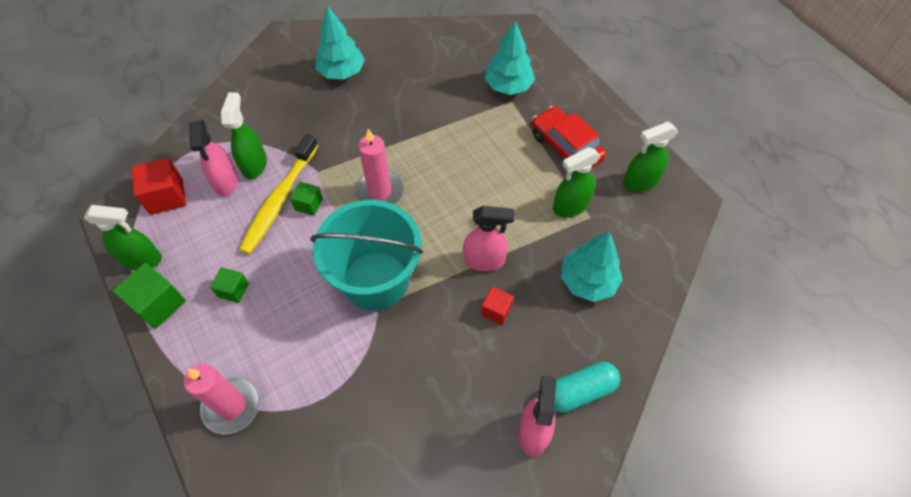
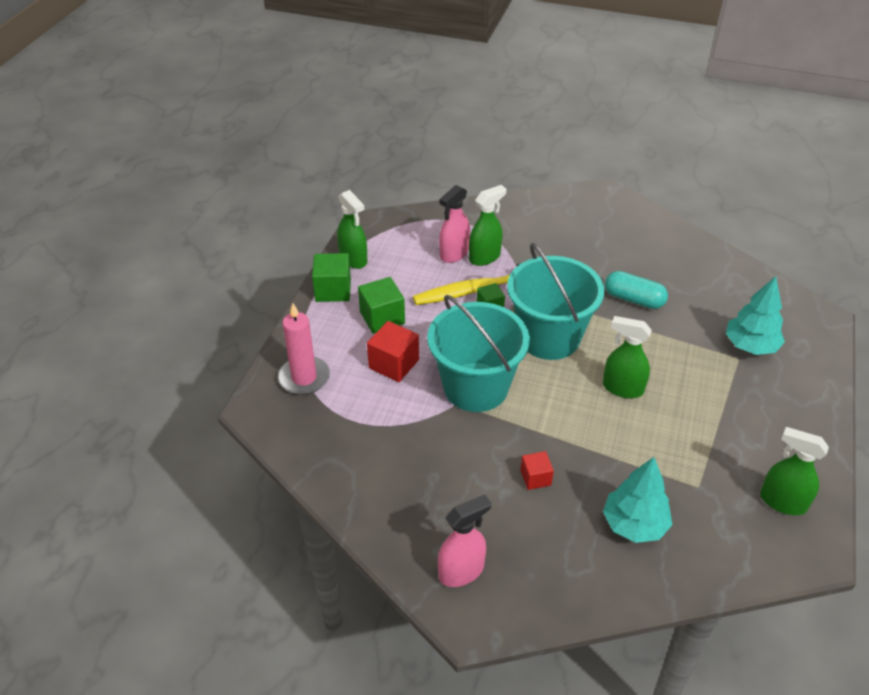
camera: 50 degrees right, 15 degrees down
(166, 196) = (409, 235): red cube -> red cube (394, 364)
(233, 290) = (382, 318): green cube -> green cube, size x1.66
(341, 72) = (620, 243): turquoise tree -> none
(380, 192) = (549, 337): pink candle -> turquoise bucket
(484, 260) = (569, 441): pink spray bottle -> none
(565, 147) = (745, 424): red car -> none
(570, 206) = (690, 465): green spray bottle -> green spray bottle (622, 388)
(580, 391) = (529, 583): turquoise capsule -> turquoise capsule (634, 299)

